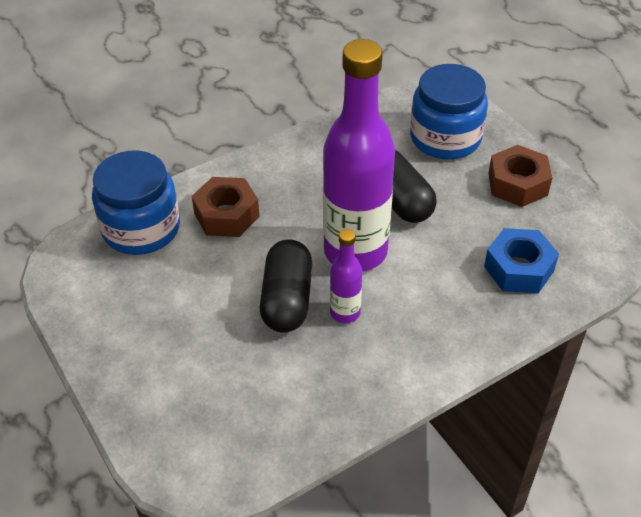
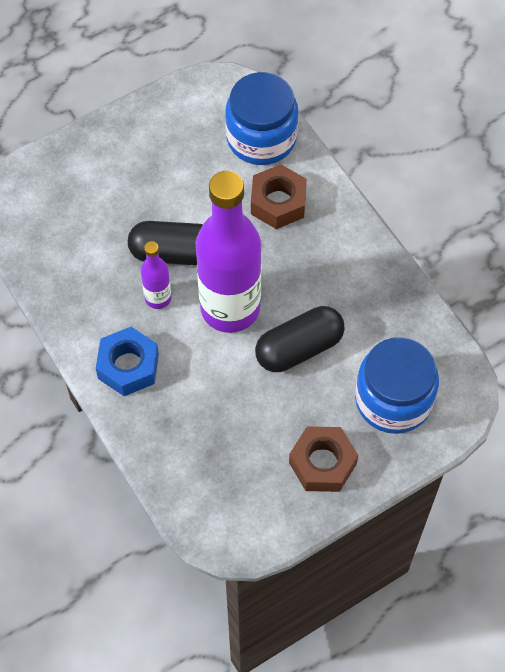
camera: 90 degrees right, 15 degrees up
(518, 269) = (205, 448): blue nut -> blue nut (128, 366)

